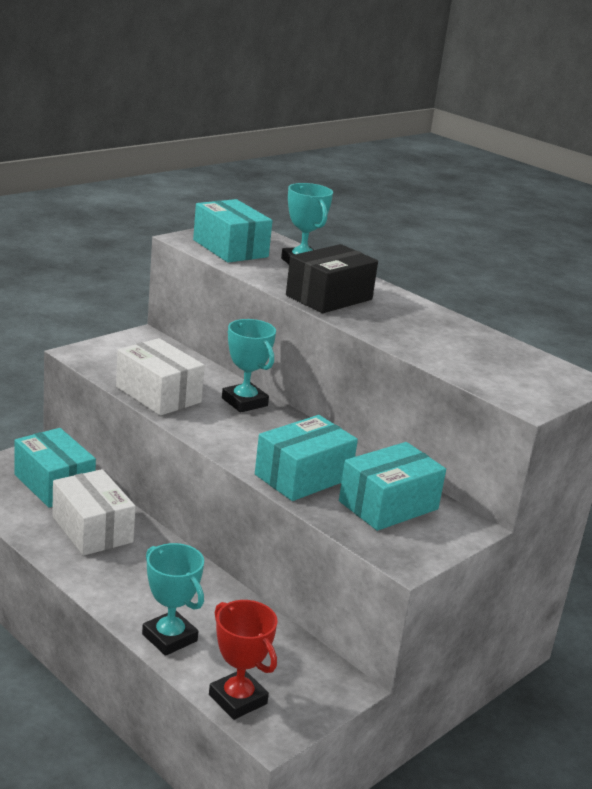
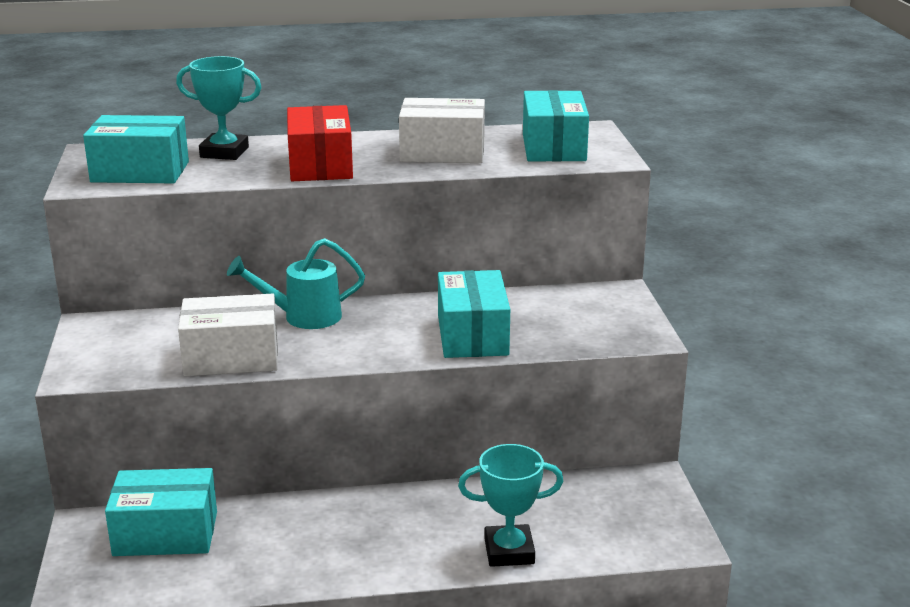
camera: 50 degrees left, 0 degrees up
(92, 529) = (282, 537): white box -> white box (442, 152)
(237, 699) = (628, 544): red trophy -> none
(244, 402) = (304, 317): turquoise trophy -> turquoise watering can
(329, 297) = (320, 165): black box -> red box
(388, 505) = (557, 314): turquoise box -> turquoise box (553, 147)

